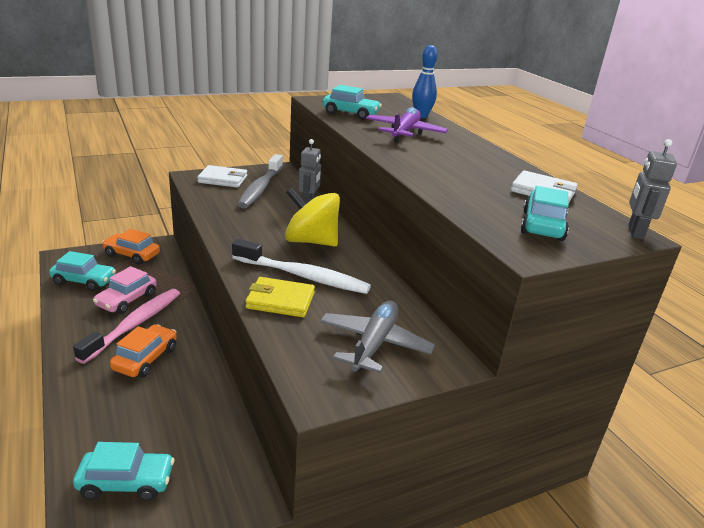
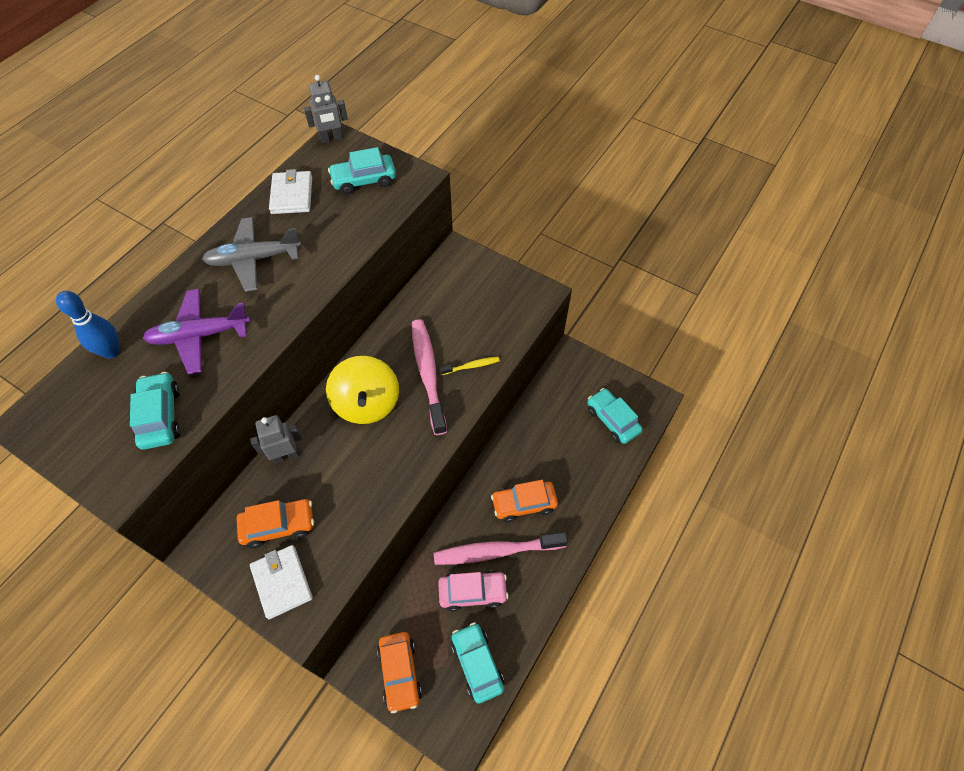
camera: 120 degrees left, 30 degrees up
(260, 188) = (278, 525): grey toothbrush -> orange car
(280, 300) = (471, 366): yellow wallet -> yellow toothbrush
(303, 276) = (428, 373): white toothbrush -> pink toothbrush
(374, 344) = (473, 293): grey plane -> grey plane (254, 259)

